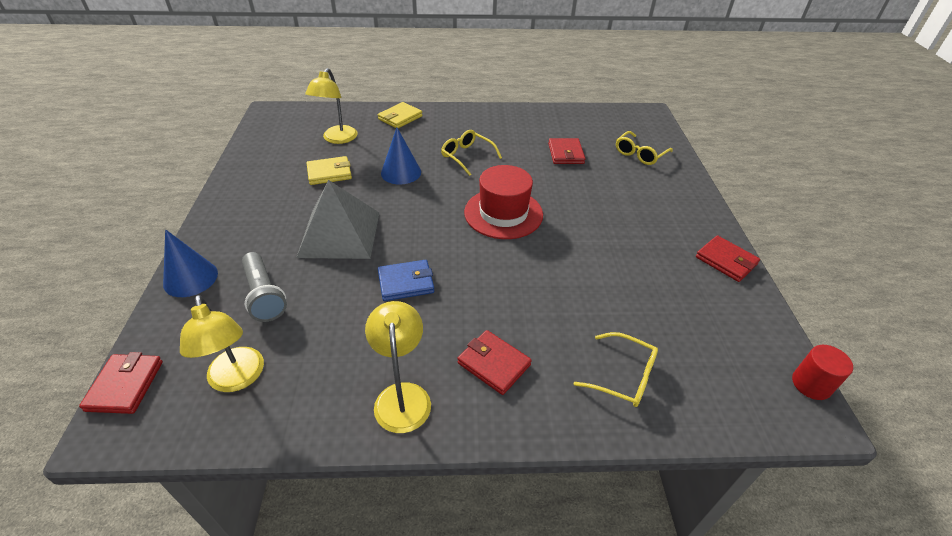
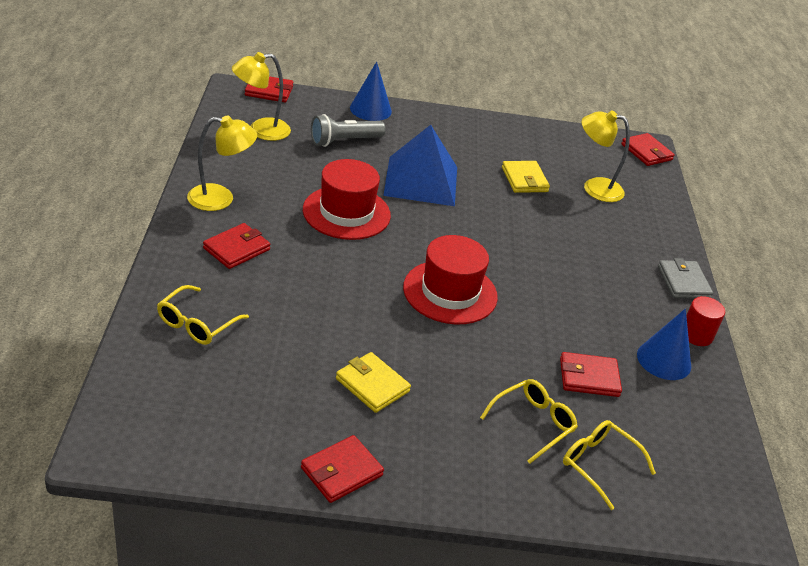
camera: 90 degrees right, 5 degrees down
(280, 112) = (646, 152): none -> red wallet
(339, 234) = (421, 180): grey pyramid -> blue pyramid
(400, 118) = (656, 238): yellow wallet -> yellow wallet (372, 385)
(401, 172) = (529, 227): blue cone -> blue cone (664, 360)
(406, 283) = (346, 213): blue wallet -> red hat
(449, 112) = (683, 282): none -> grey wallet
(467, 156) = (569, 282): yellow glasses -> yellow glasses (533, 423)
(811, 384) = (138, 464): red cylinder -> red cylinder (696, 335)

